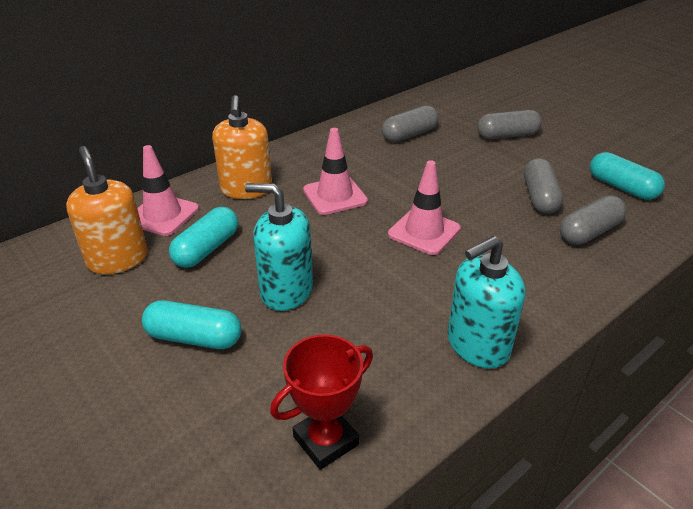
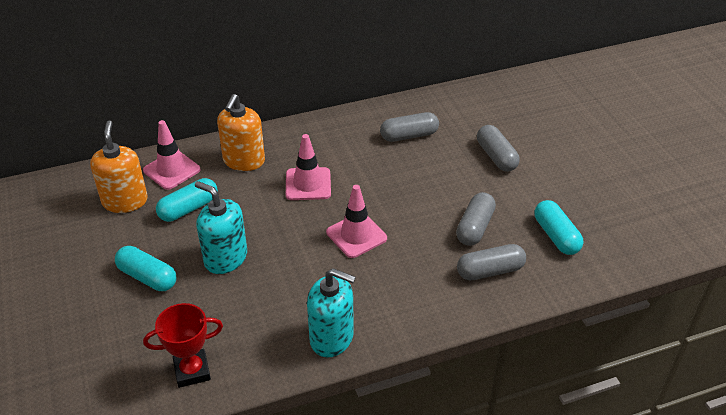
camera: 20 degrees right, 5 degrees up
(477, 345) = (332, 338): turquoise soap dispenser -> turquoise soap dispenser turned 150 degrees counterclockwise
(507, 136) = (496, 156): grey capsule -> grey capsule turned 60 degrees clockwise

